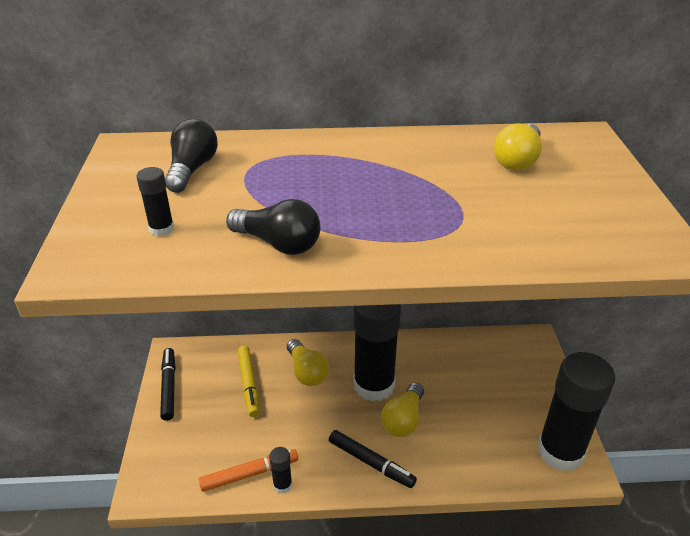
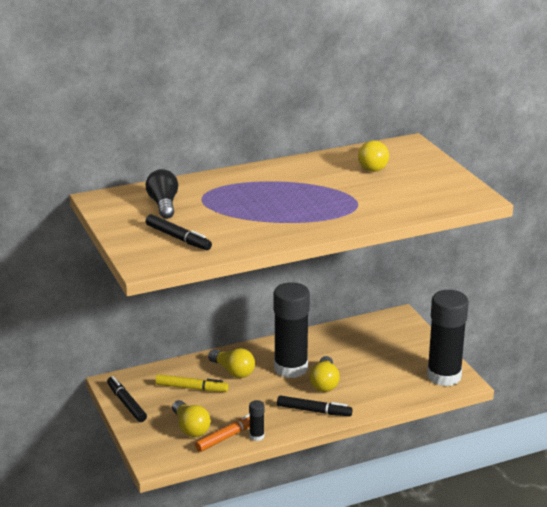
camera: 20 degrees left, 10 degrees down
(161, 229) = (178, 238): black glue stick -> black marker
(214, 446) = (190, 428): none -> yellow light bulb
(249, 384) = (191, 388): yellow marker -> yellow marker turned 45 degrees counterclockwise
(278, 244) = (257, 232): black light bulb -> none

